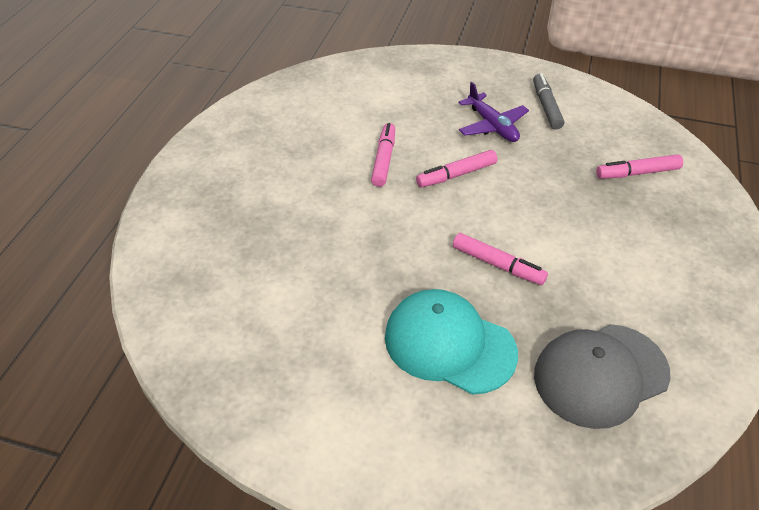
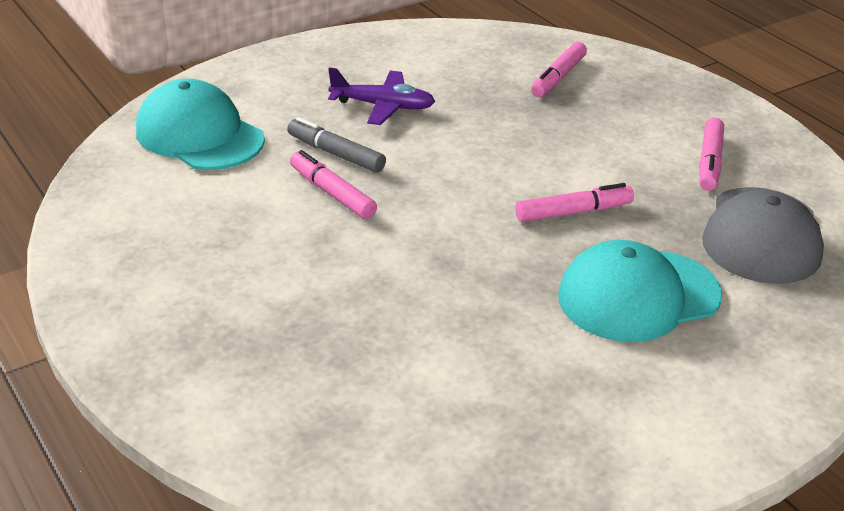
camera: 50 degrees left, 10 degrees down
(372, 85) = (199, 135): none -> turquoise cap
(456, 175) = (421, 165): pink marker -> pink marker (709, 162)
(546, 106) = (403, 64): grey marker -> grey marker (336, 154)

